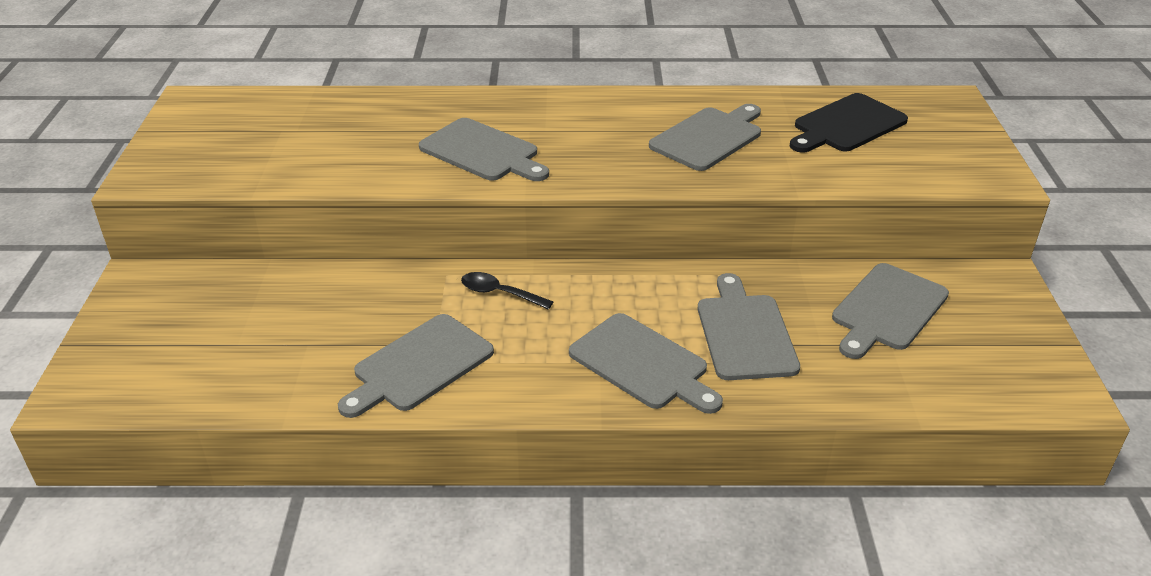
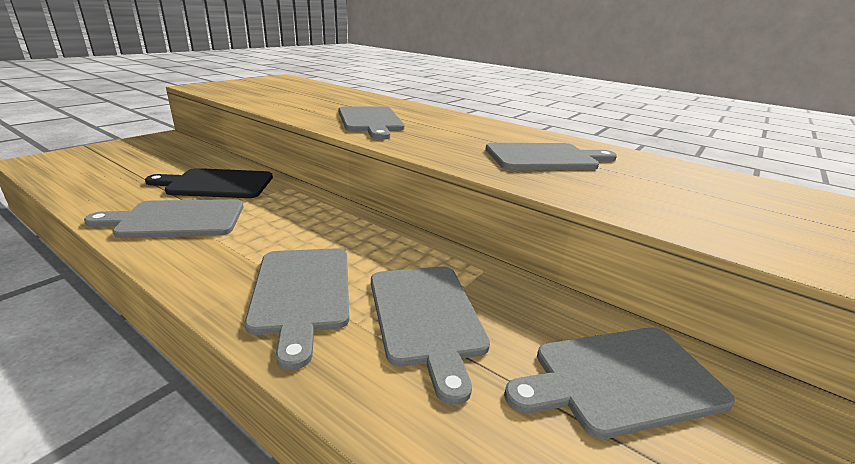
camera: 35 degrees right, 10 degrees down
(499, 293) = (297, 207): black spoon -> none
(745, 333) = (426, 317): grey cutting board -> grey cutting board turned 135 degrees clockwise
(846, 125) = (700, 188): black cutting board -> black cutting board (216, 184)

